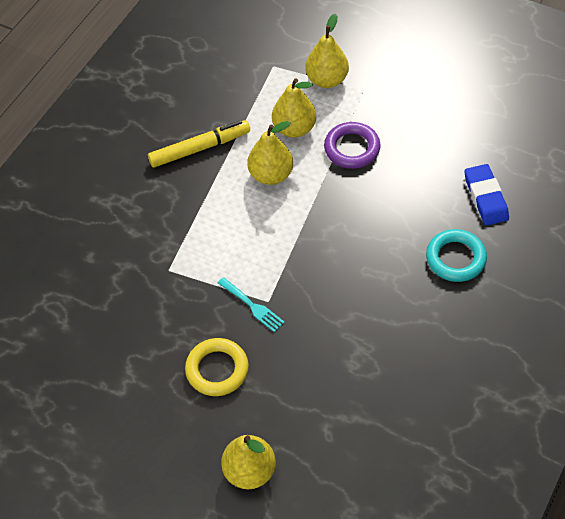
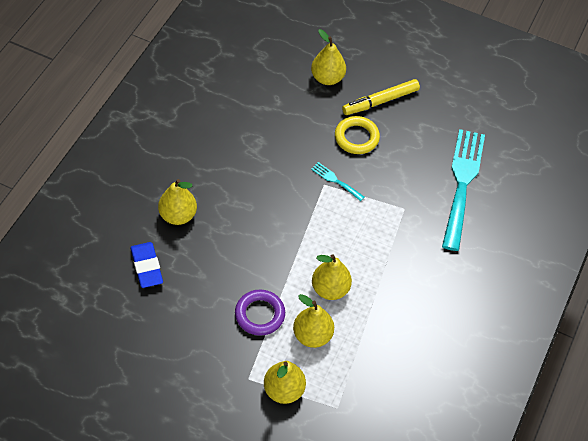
camera: 170 degrees right, 0 degrees up
(86, 303) = (462, 183): none -> turquoise fork
(200, 148) = (396, 316): yellow marker -> yellow marker (380, 101)
(455, 258) = (178, 215): turquoise ring -> yellow pear

